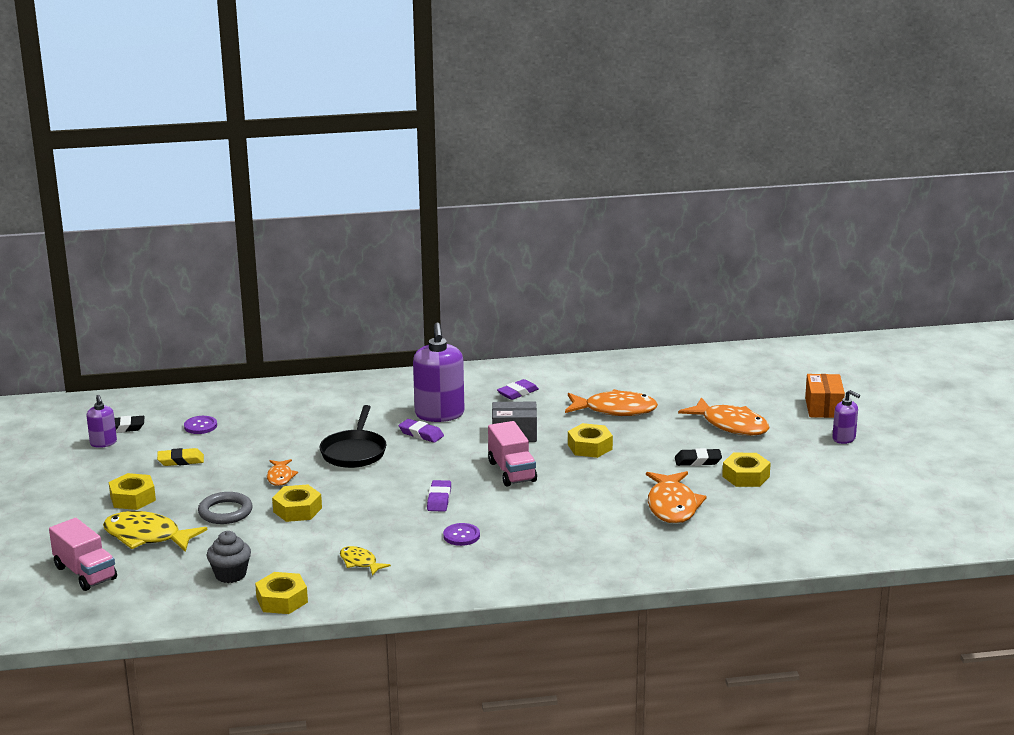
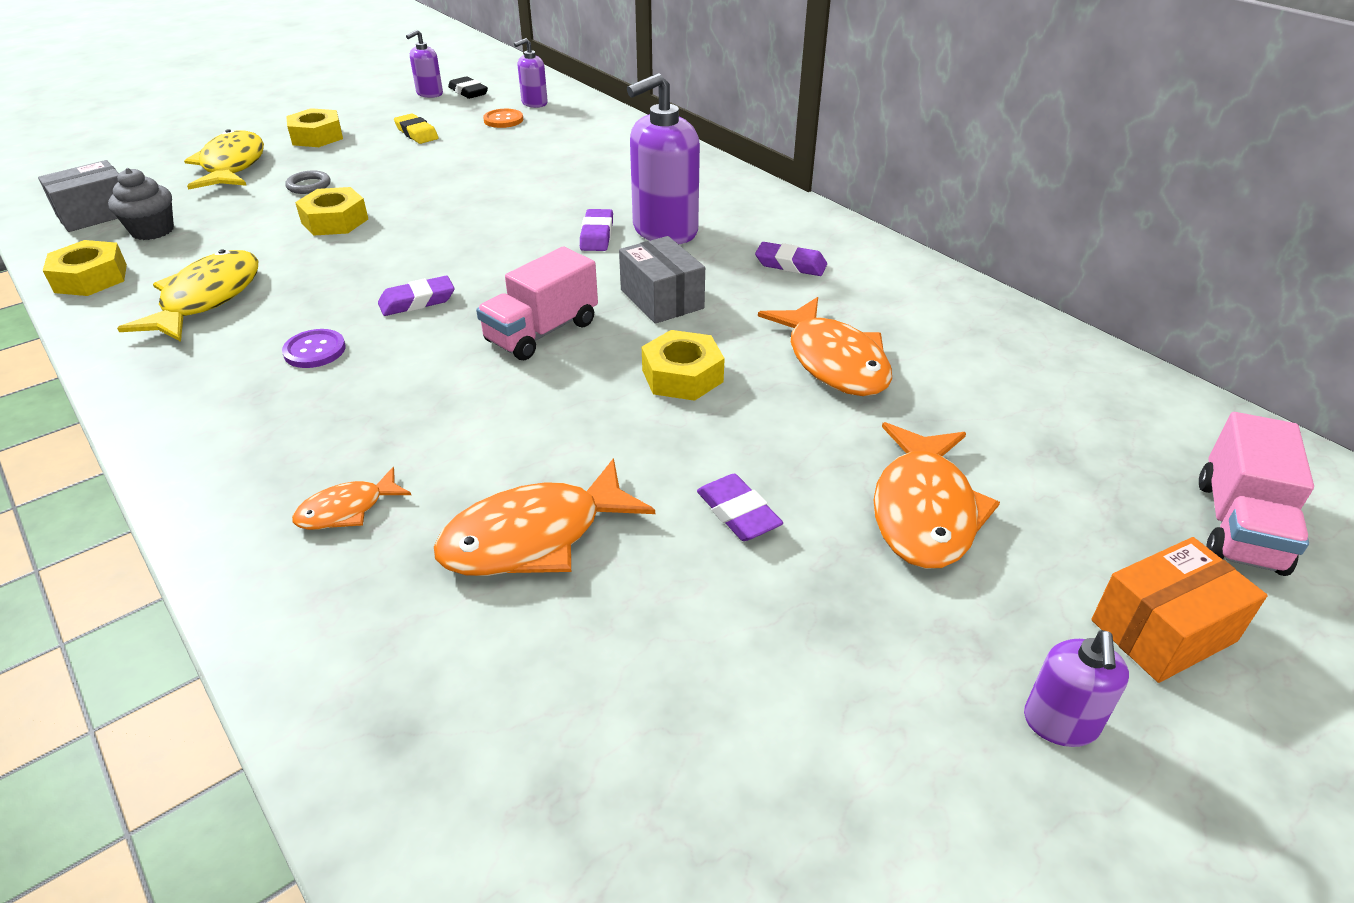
camera: 60 degrees right, 15 degrees up
(85, 573) = (140, 162): pink truck -> pink truck (1238, 525)
(171, 595) = (96, 214): none -> grey box
(184, 409) = (534, 103): none -> purple soap dispenser
(200, 426) = (503, 120): purple button -> orange button
(225, 512) = (309, 185): grey ring -> grey ring, size x0.63
(280, 477) = (413, 189): orange fish -> orange fish (347, 509)
(354, 452) = (511, 210): black pan -> none
(360, 562) = (207, 299): yellow fish -> yellow fish, size x1.86
(698, 461) = (738, 513): black eraser -> purple eraser
(746, 476) = (730, 604): yellow nut -> none

